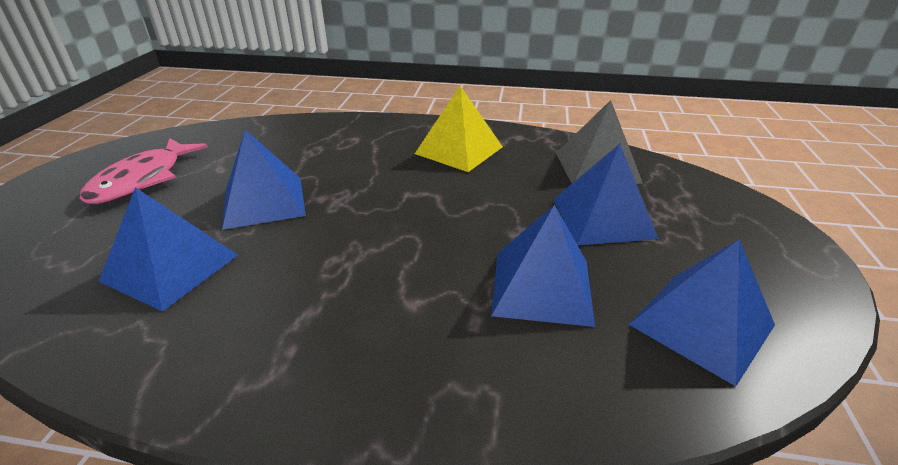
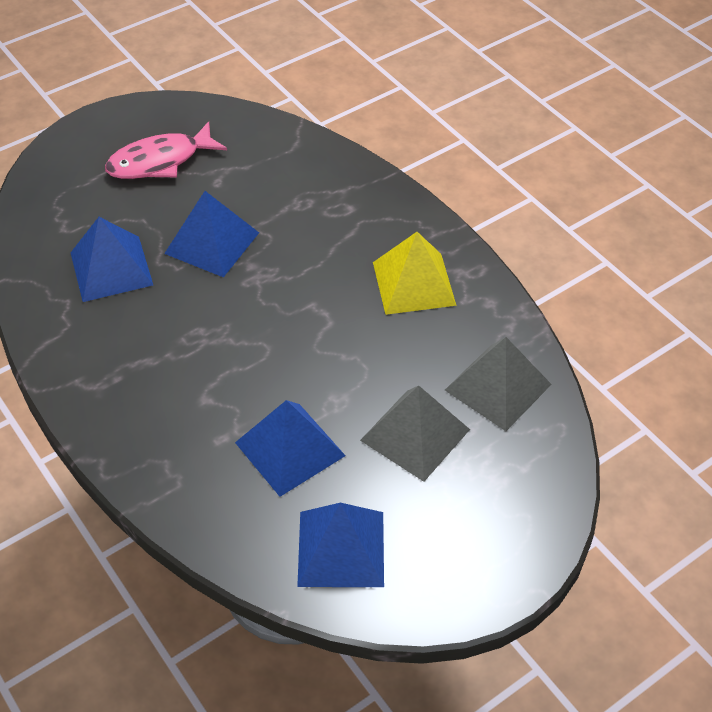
camera: 45 degrees right, 15 degrees up
(602, 218) = (415, 434): blue pyramid -> grey pyramid

